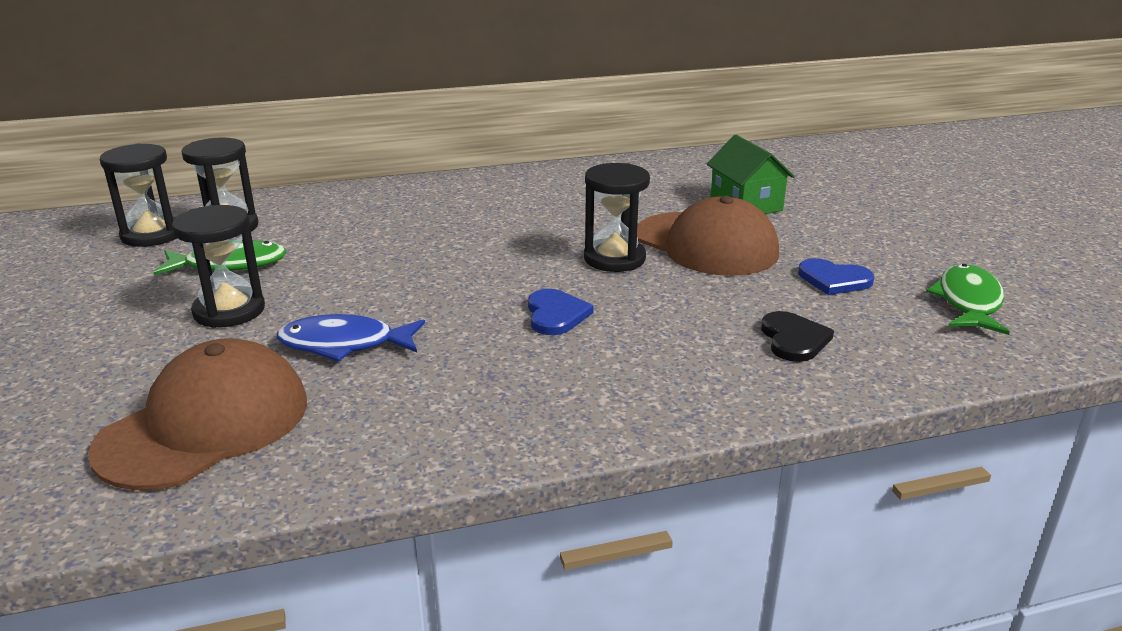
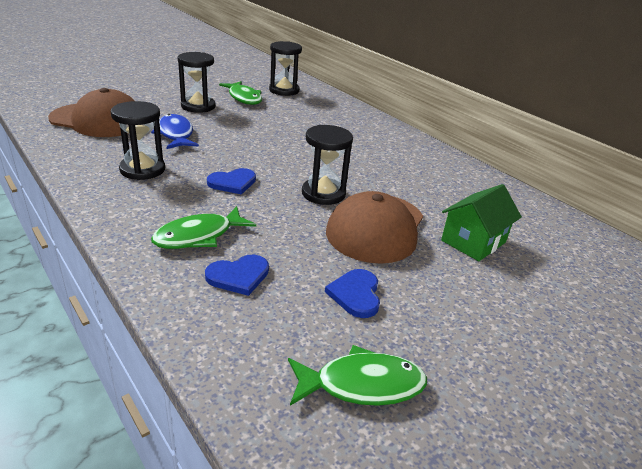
camera: 65 degrees right, 5 degrees up
(152, 235) = (264, 79): black hourglass -> black hourglass (142, 169)
(698, 356) = (198, 236): none -> green fish
(794, 339) = (238, 276): black heart -> blue heart

